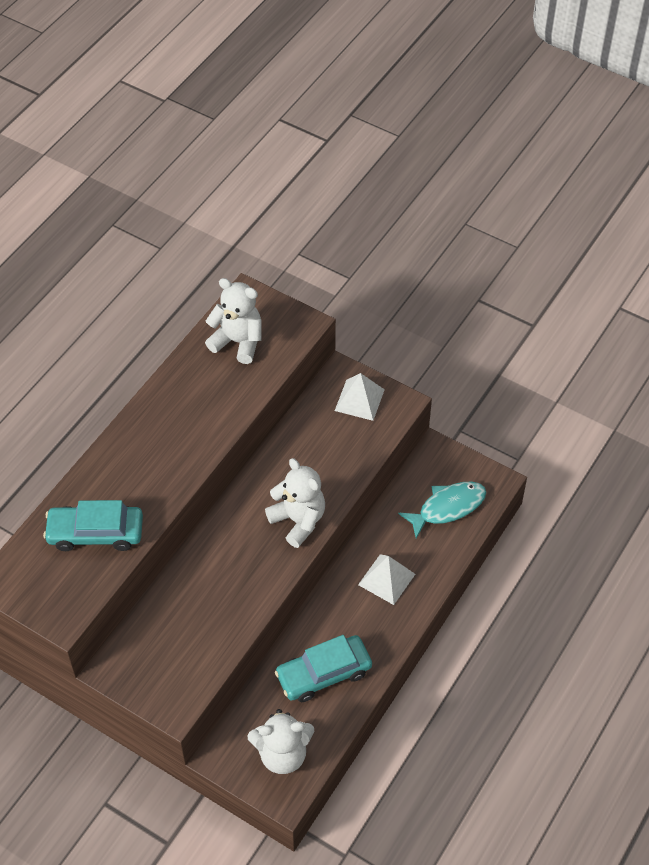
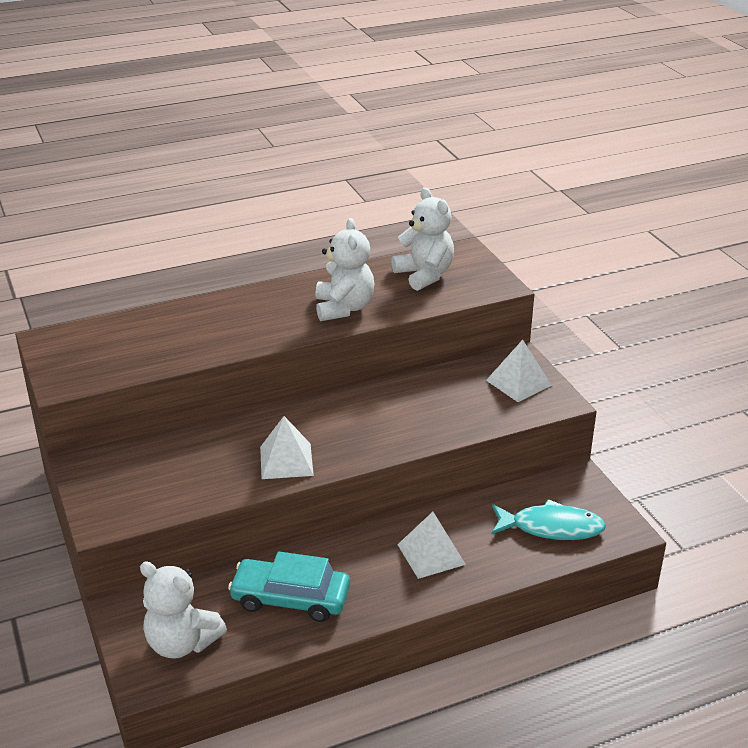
camera: 35 degrees right, 20 degrees down
(95, 533) = (158, 342): turquoise car -> none
(256, 573) = (286, 461): none -> white pyramid
(298, 521) = (368, 441): white teddy bear -> white teddy bear (344, 308)

